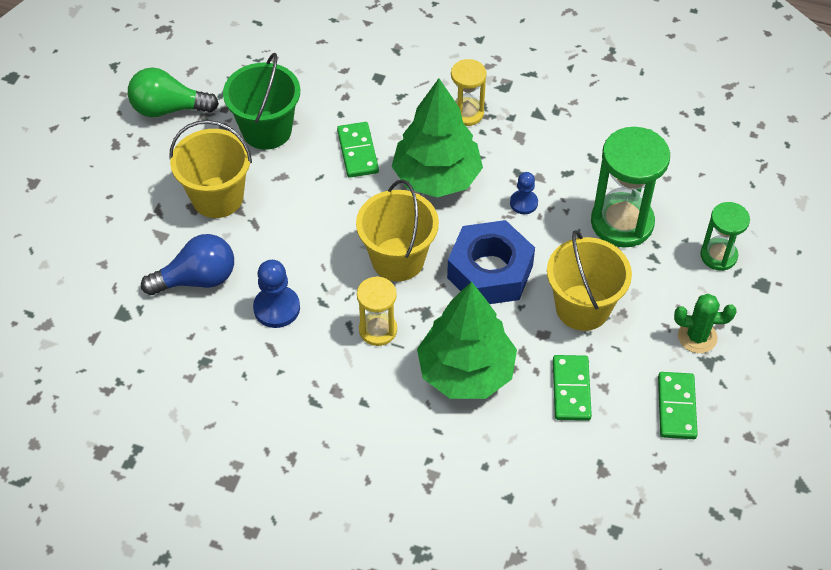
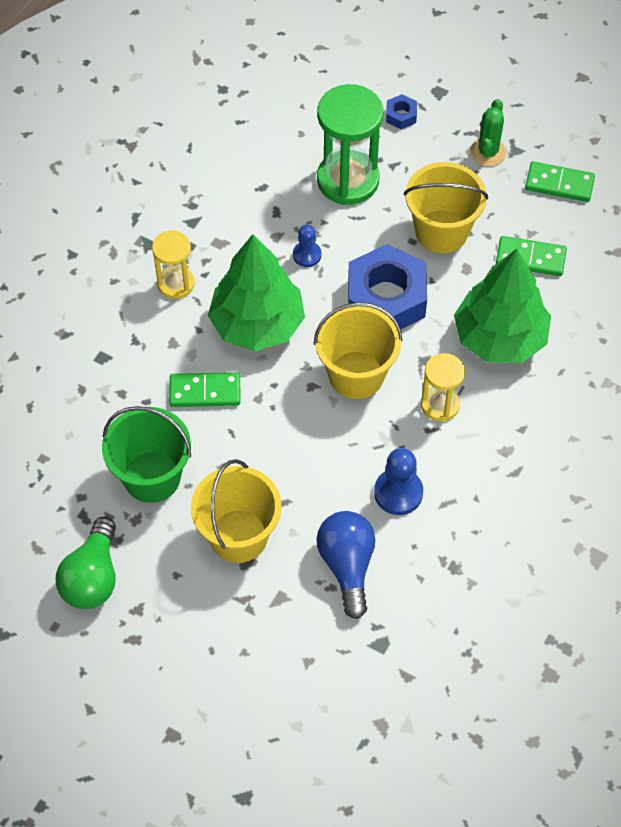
camera: 80 degrees left, 5 degrees up
(718, 255) = (401, 115): green hourglass -> blue nut

